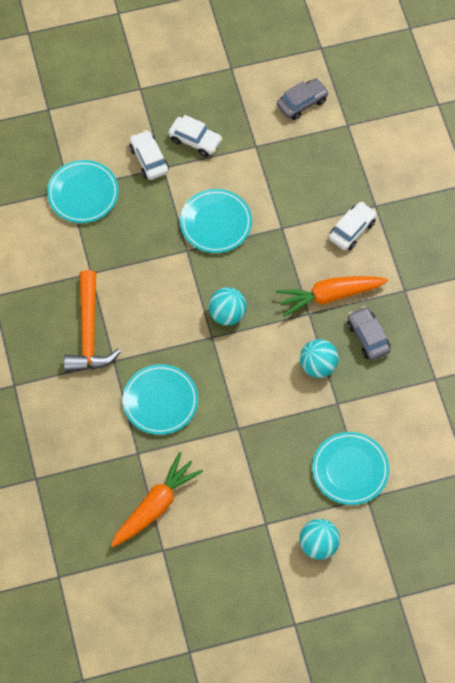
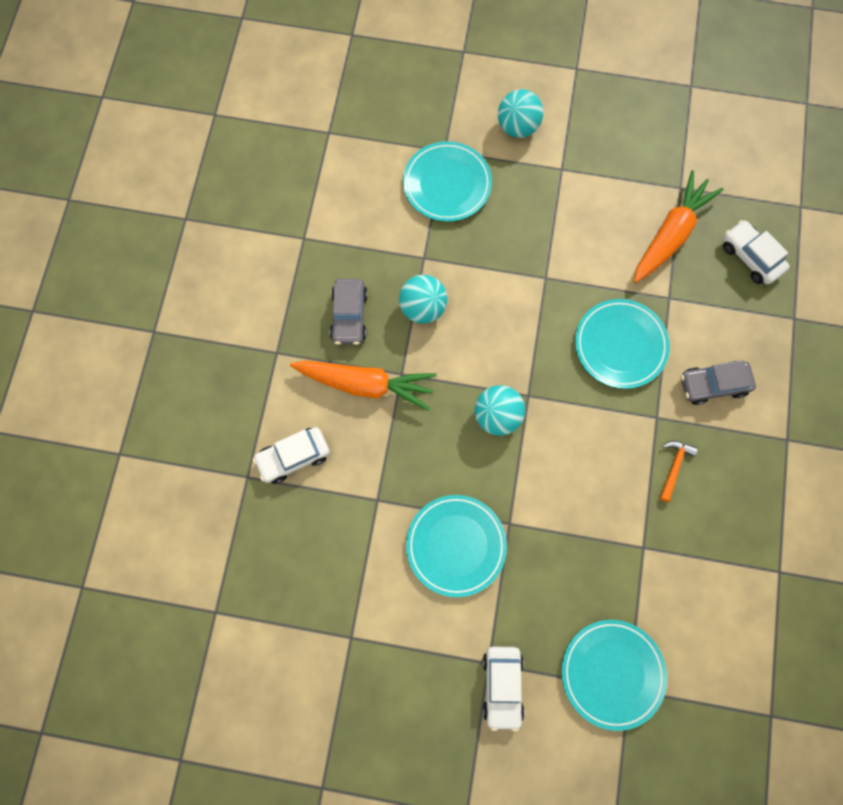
camera: 155 degrees left, 10 degrees up
(89, 332) = (674, 467): orange hammer -> orange hammer, size x0.45
(155, 505) = (670, 234): orange carrot -> orange carrot turned 150 degrees clockwise
(195, 140) = (427, 687): white car -> white car (750, 257)
(302, 103) = (255, 677): grey car -> grey car (712, 384)

